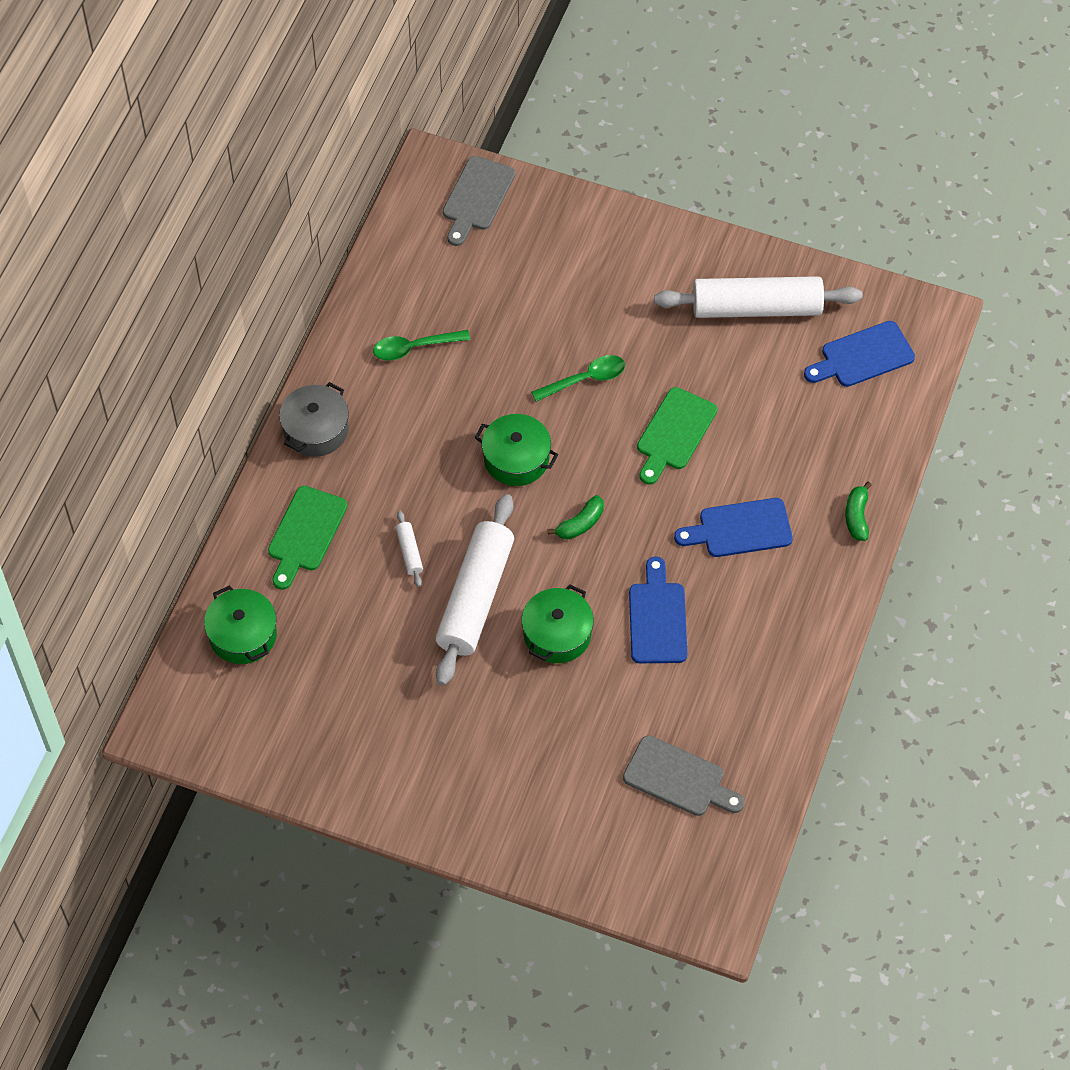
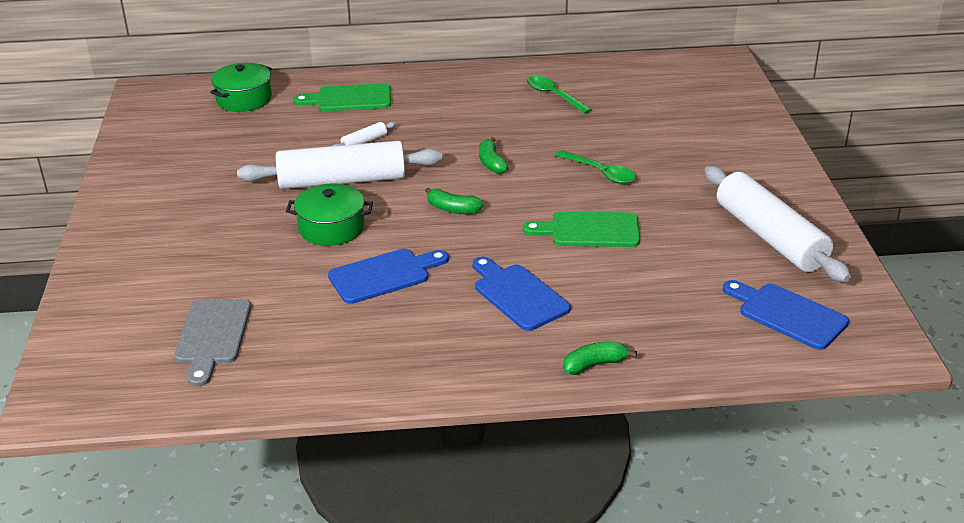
camera: 65 degrees right, 25 degrees down
(316, 430) = (444, 79): grey pot -> none
(477, 198) = (718, 83): grey cutting board -> none
(516, 459) = (491, 163): green pot -> green banana

